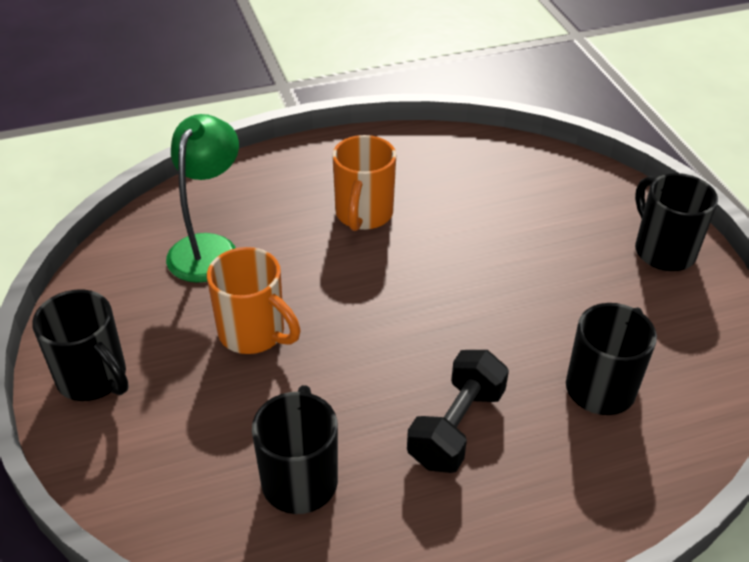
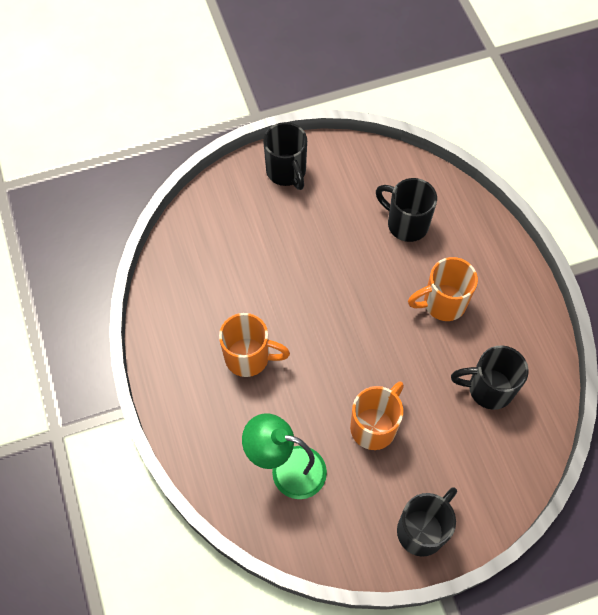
camera: 90 degrees left, 20 degrees up
(456, 427) = (442, 303): black dumbbell -> orange mug
(663, 250) = (286, 172): black mug -> black mug turned 90 degrees counterclockwise

